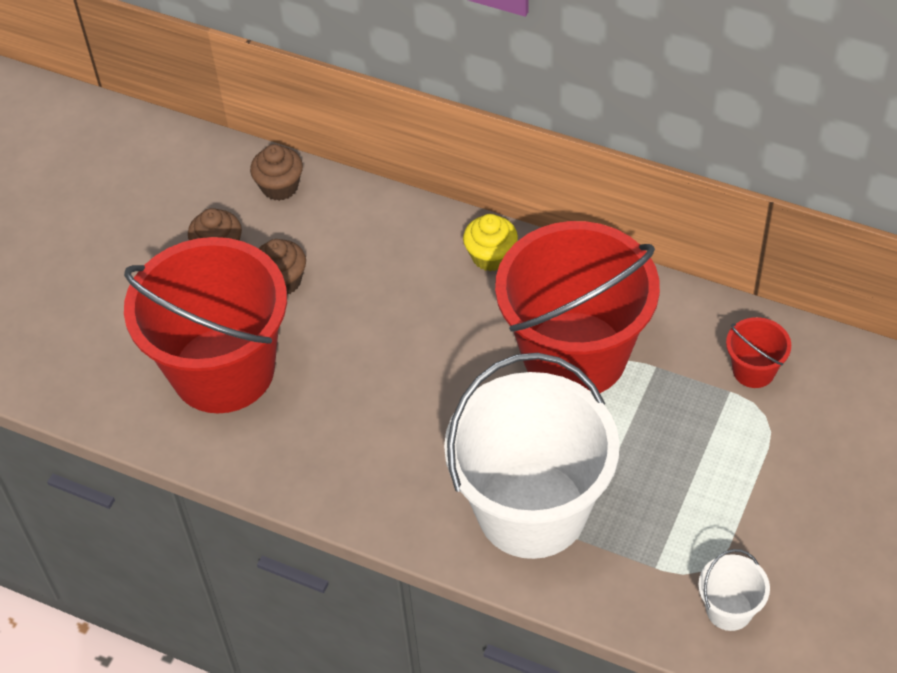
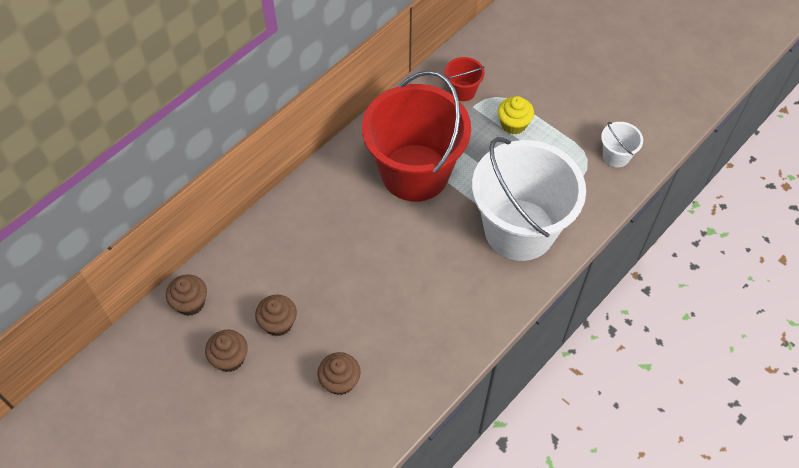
camera: 75 degrees left, 5 degrees up
(223, 370) = (340, 381): red bucket -> brown cupcake
(491, 256) = (317, 193): yellow cupcake -> yellow cupcake (513, 124)

